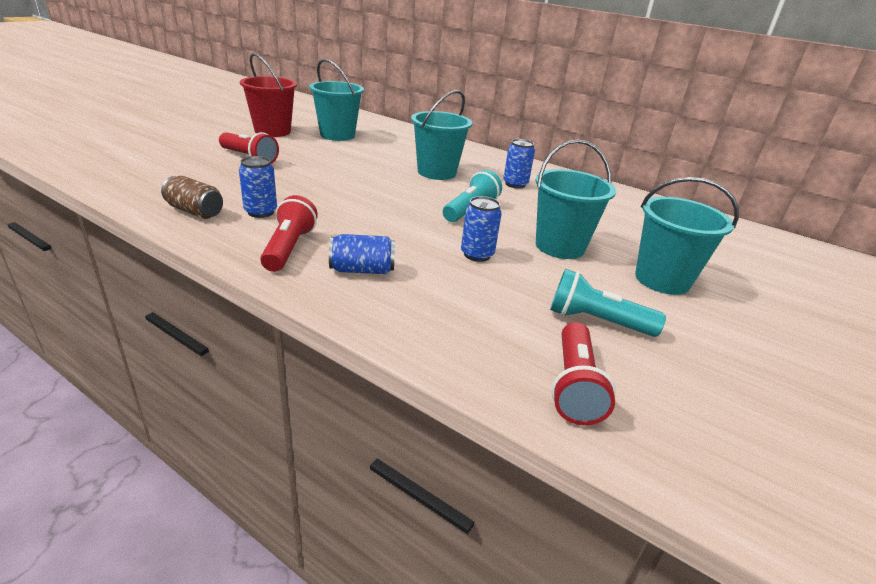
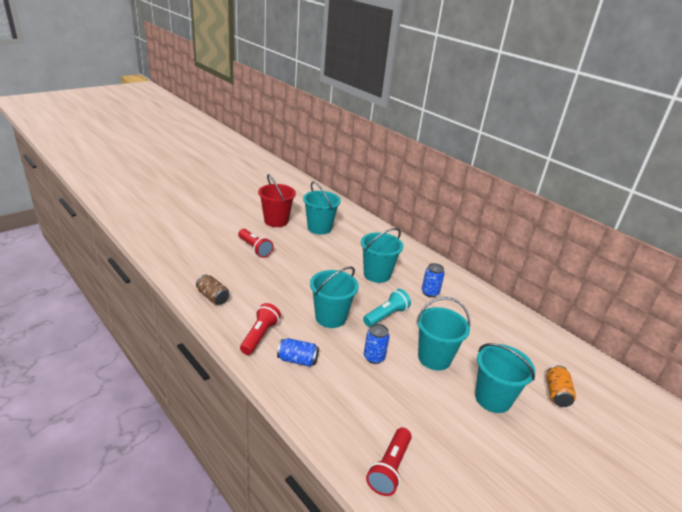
camera: 15 degrees right, 0 degrees up
(261, 212) = (250, 302): blue can -> none
(392, 218) = (330, 317): none -> turquoise bucket
(596, 321) = (427, 425): turquoise flashlight -> none
(733, 265) = (556, 393): none -> orange can

